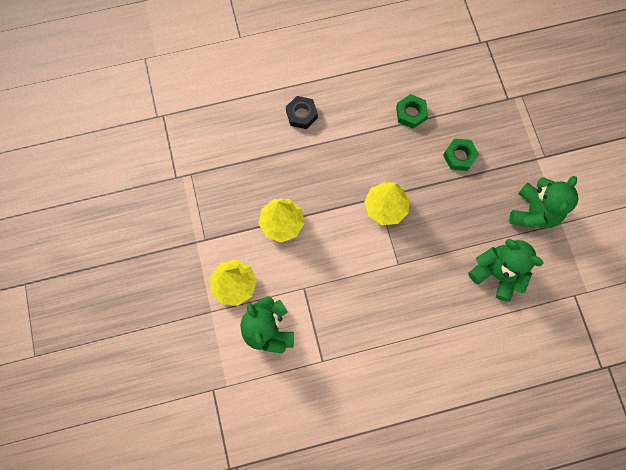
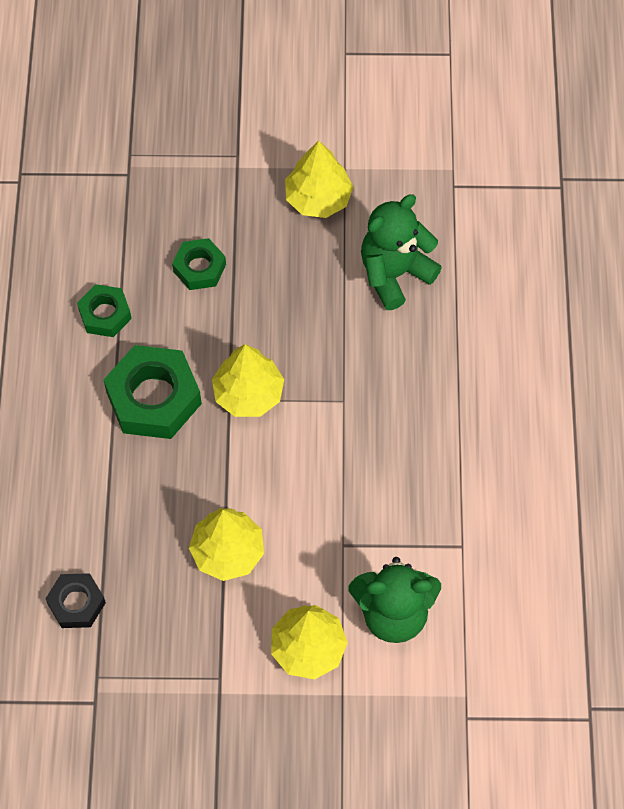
camera: 75 degrees left, 10 degrees down
(301, 114) = (50, 476): black nut -> black nut (76, 603)
(366, 155) = (154, 398): none -> green nut
(533, 212) = (318, 198): green teddy bear -> yellow tree

